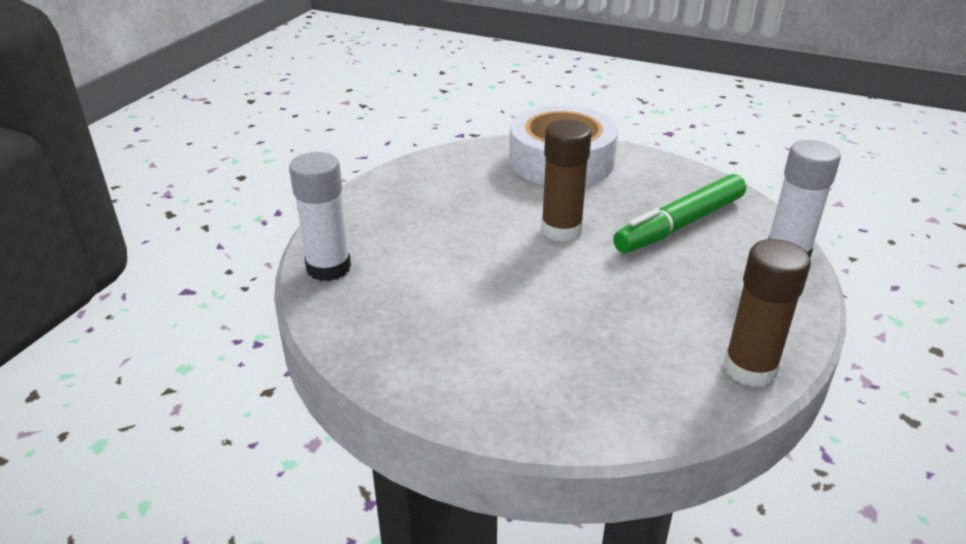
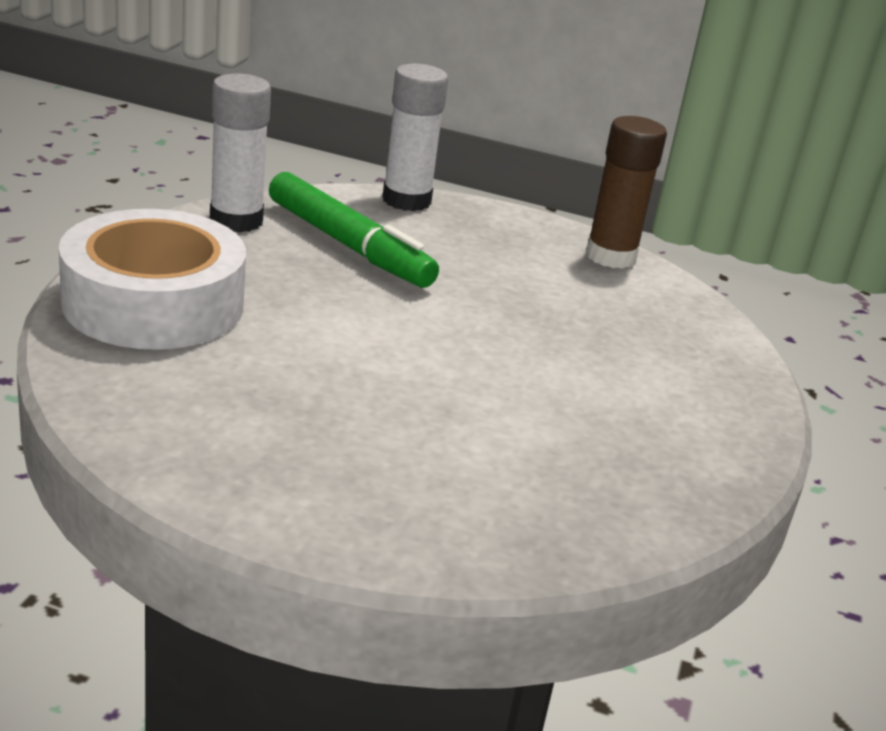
camera: 100 degrees left, 5 degrees down
(328, 268) = (506, 539): white glue stick -> white glue stick (236, 220)
(561, 230) = (368, 324): brown glue stick -> none

